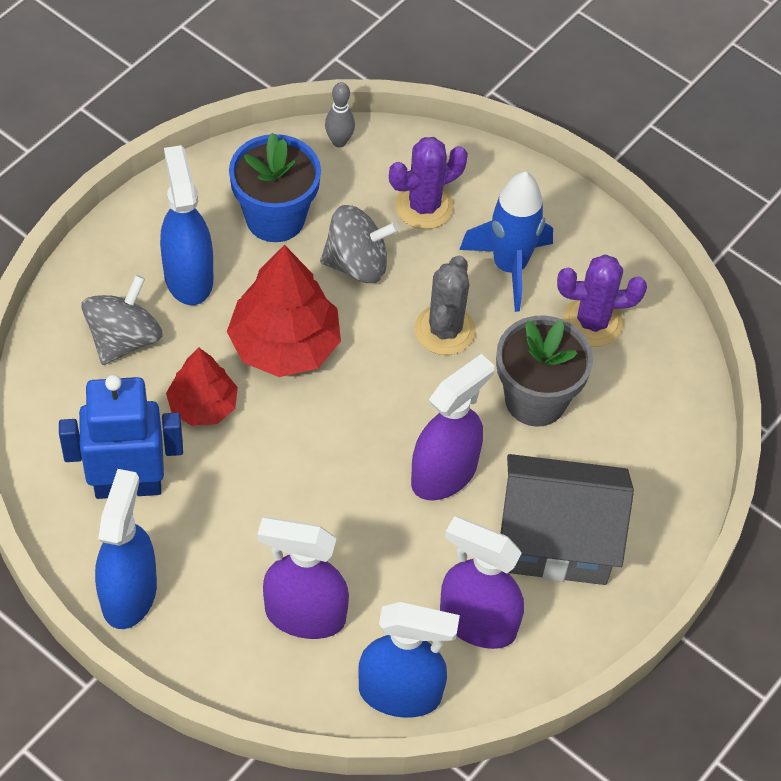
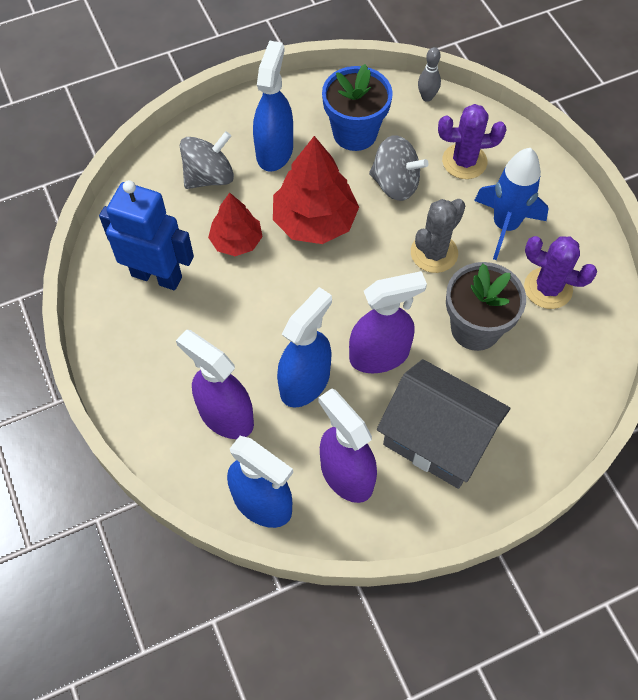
camera: 30 degrees right, 5 degrees up
(129, 593) = (116, 349): blue spray bottle -> blue spray bottle (305, 382)

